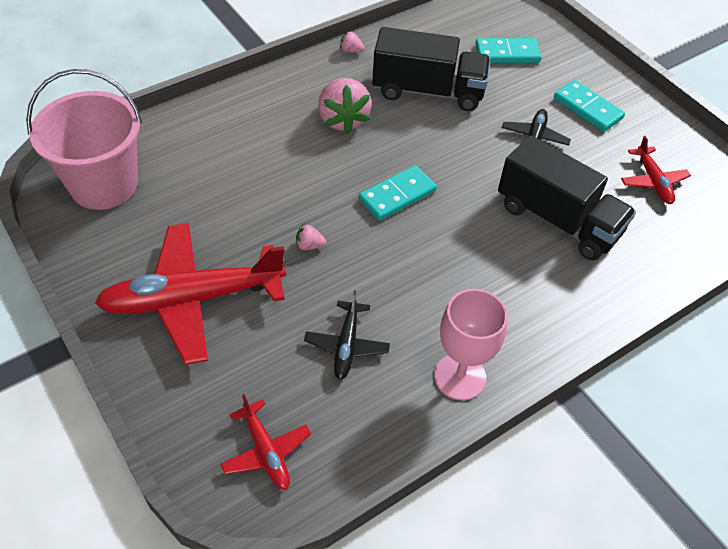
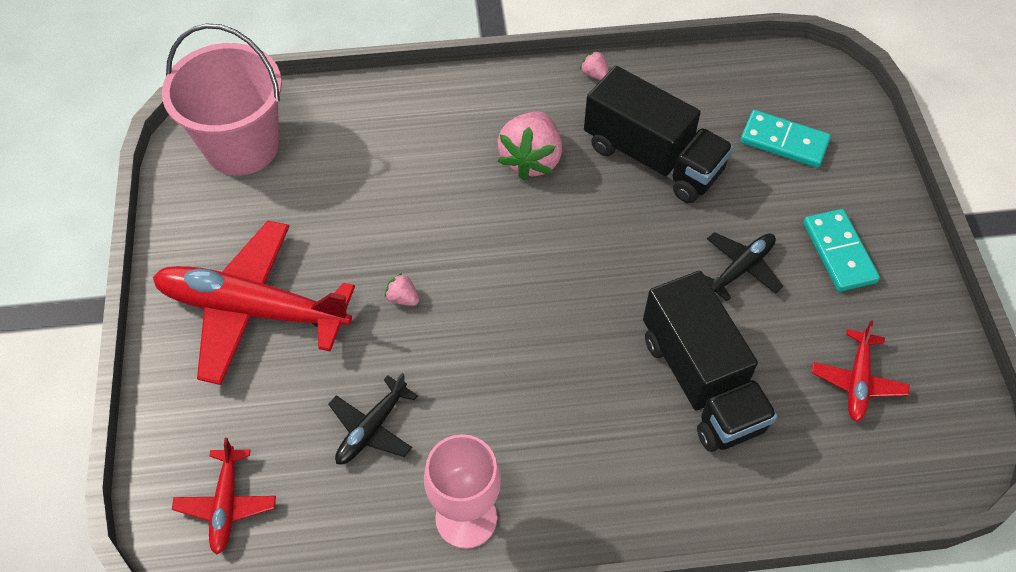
camera: 30 degrees right, 5 degrees up
(397, 195) = (533, 277): turquoise domino -> none

